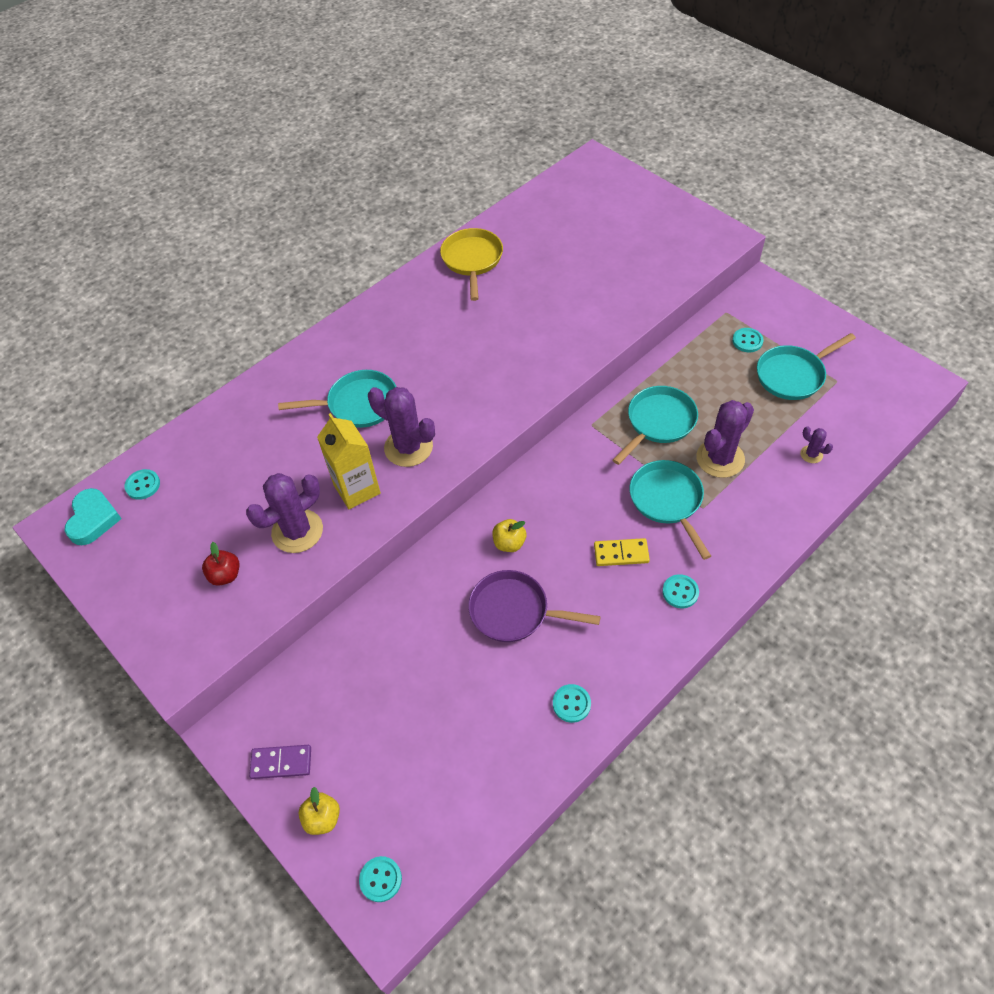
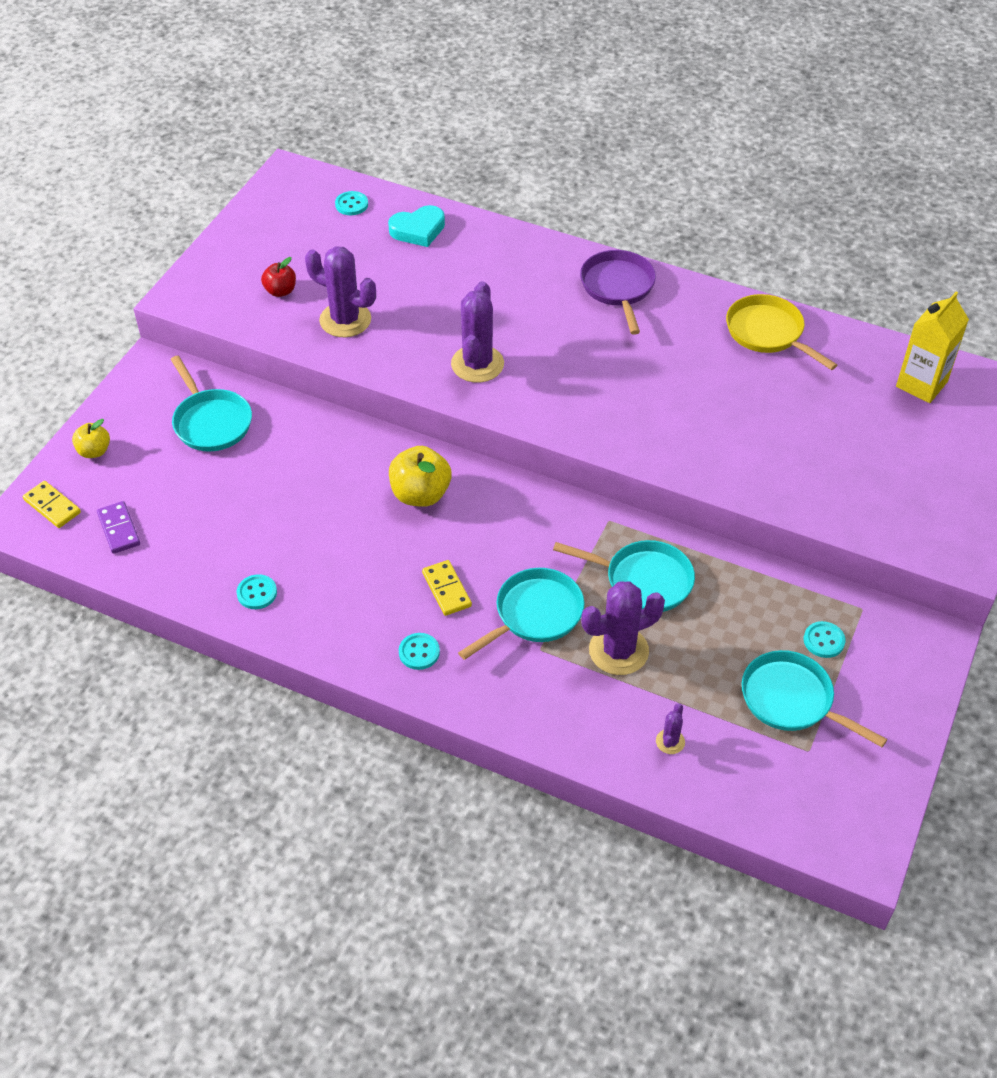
camera: 65 degrees right, 5 degrees down
(93, 519) = (304, 190): turquoise heart -> turquoise heart (418, 230)
(281, 762) = (135, 407): purple domino -> purple domino (119, 529)
(357, 489) = (410, 344): yellow carton -> yellow carton (921, 384)
(358, 404) = (513, 310): turquoise pan -> turquoise pan (211, 422)
(380, 879) = (52, 506): turquoise button -> yellow domino
(472, 260) = (768, 333): yellow pan -> yellow pan turned 105 degrees counterclockwise
(509, 543) = (420, 494): yellow apple -> yellow apple, size x1.67
(514, 611) = (342, 521): purple pan -> purple pan (618, 288)
(720, 458) = (618, 651): purple cactus -> purple cactus turned 45 degrees counterclockwise

